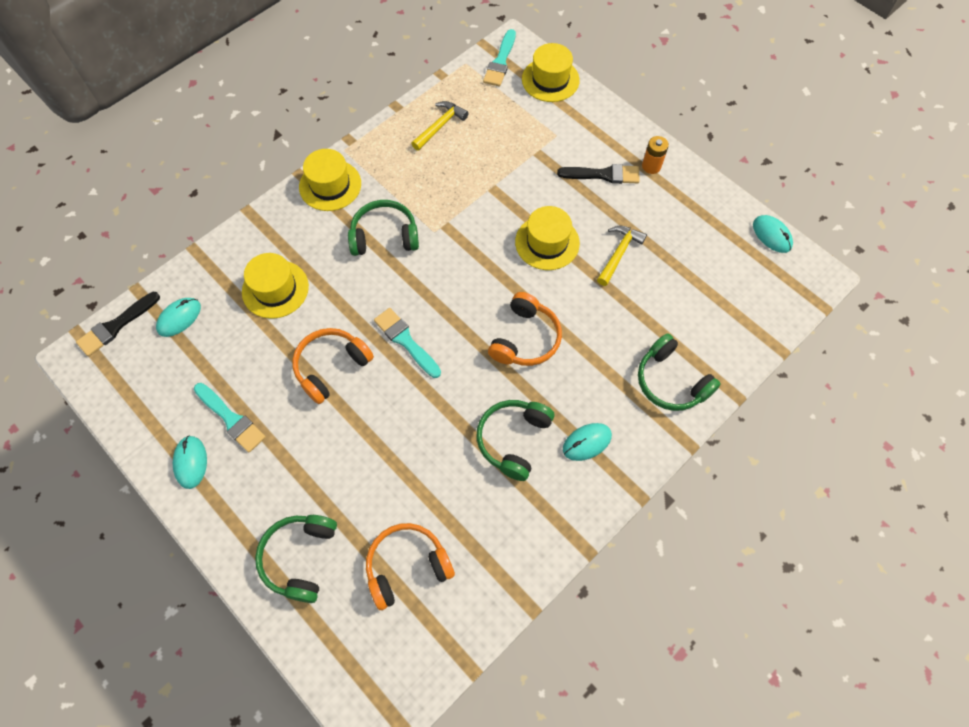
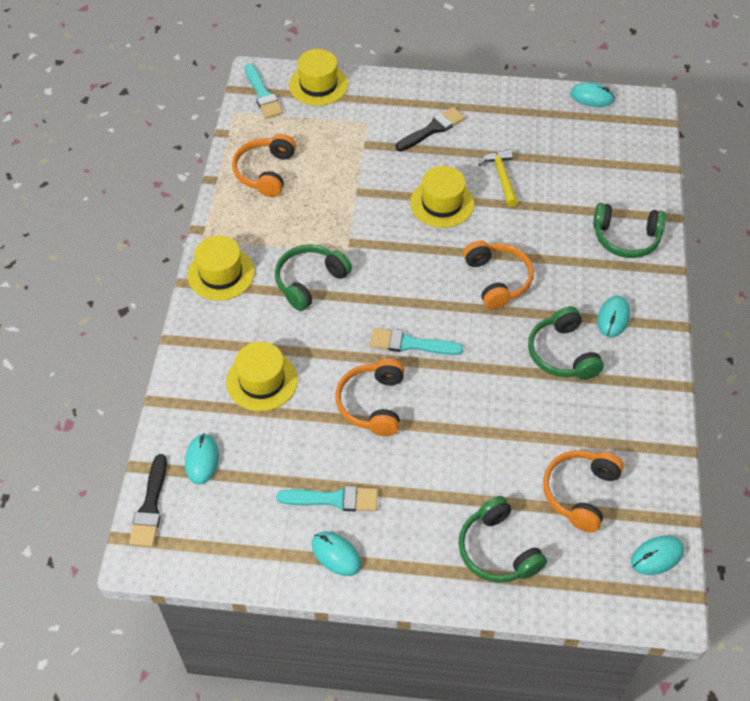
camera: 40 degrees left, 10 degrees down
(411, 672) = (657, 556): none -> turquoise mouse
(440, 126) = (265, 172): yellow hammer -> orange headphones
(651, 166) = (461, 102): orange battery -> none

